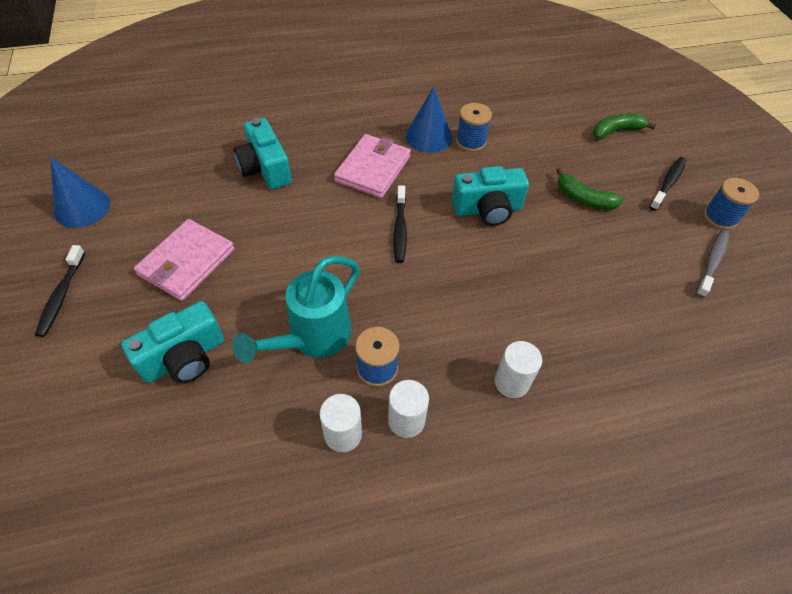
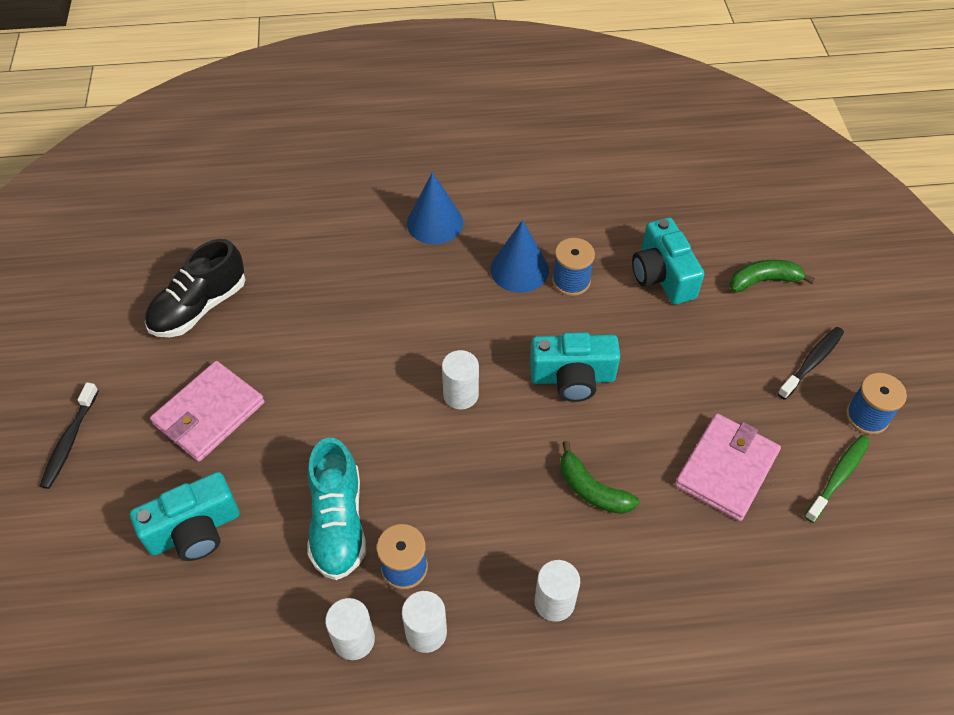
camera: 10 degrees right, 0 degrees up
(82, 207) = (99, 332): blue cone -> blue cone (435, 222)
(169, 182) = (199, 307): none -> black shoe
(265, 168) = (313, 298): turquoise camera -> turquoise camera (662, 275)
(313, 338) = (338, 522): turquoise watering can -> turquoise shoe
(373, 169) = (442, 309): pink wallet -> pink wallet (726, 468)
(400, 229) = (461, 395): black toothbrush -> white cylinder
(583, 199) = (696, 374): green banana -> green banana (591, 489)
(712, 262) = (838, 477): grey toothbrush -> green toothbrush

